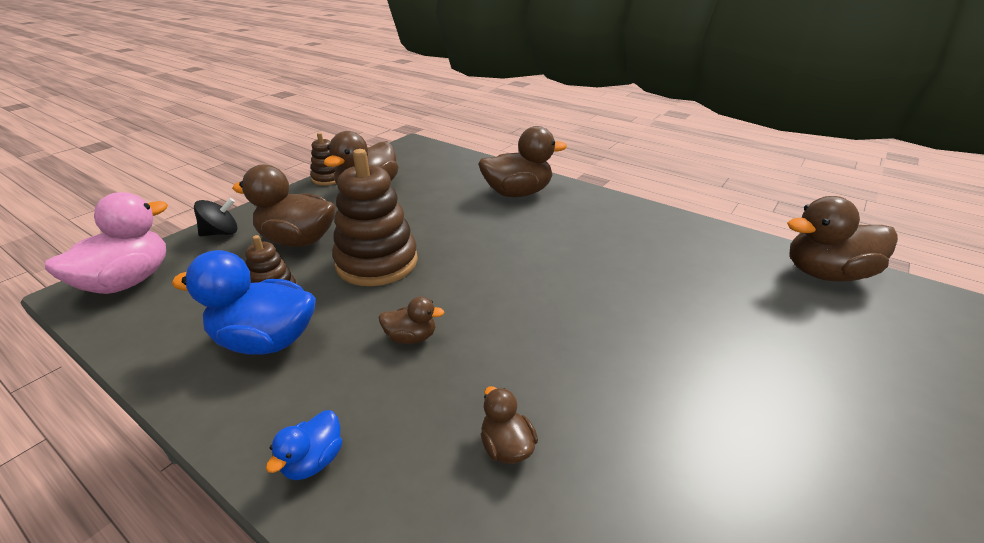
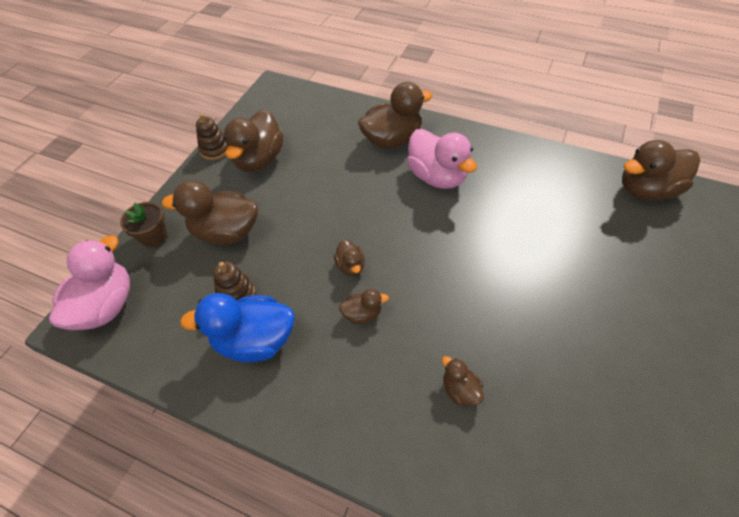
camera: 10 degrees left, 20 degrees up
(221, 233) = (154, 236): black spinning top -> brown flower pot
(313, 461) = (339, 429): blue duck -> none
(377, 262) = (304, 244): brown stacking toy -> none
(420, 289) = (350, 266): none -> brown duck
(557, 228) = (437, 176): none -> pink duck

